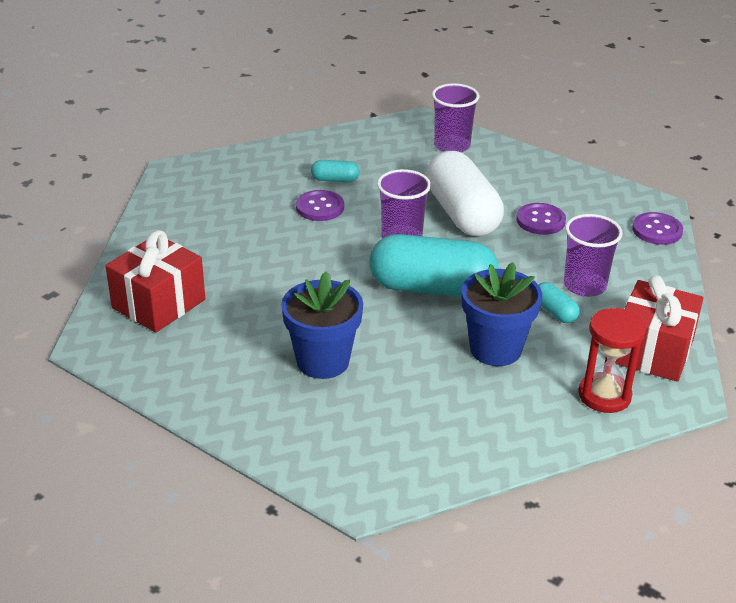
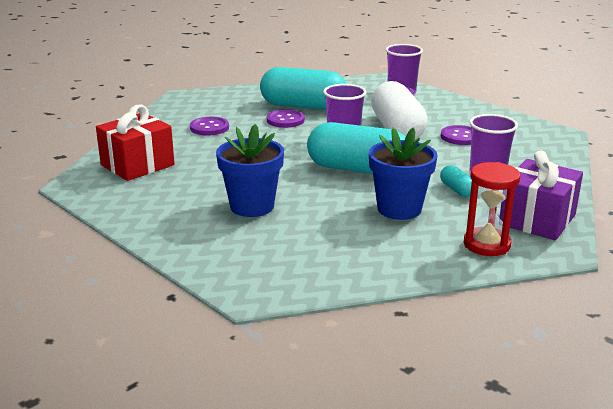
camera: 10 degrees right, 10 degrees down
(335, 180) = (303, 106): turquoise capsule -> turquoise capsule, size x2.32
(652, 351) = (537, 219): red gift -> purple gift
(657, 230) = (558, 147): purple button -> purple button (209, 128)

